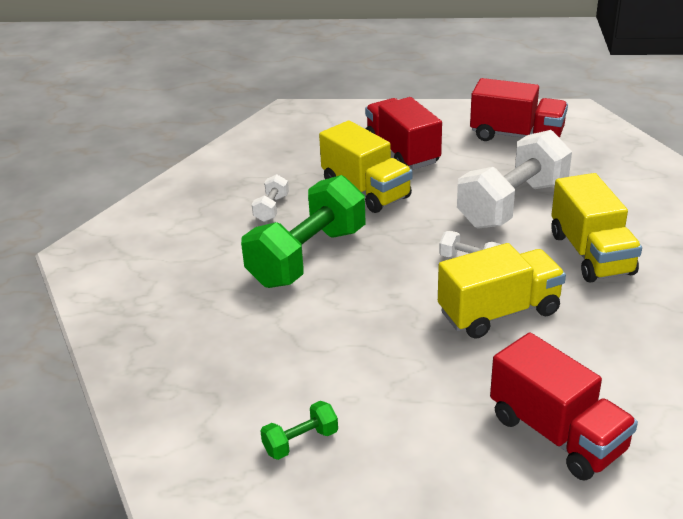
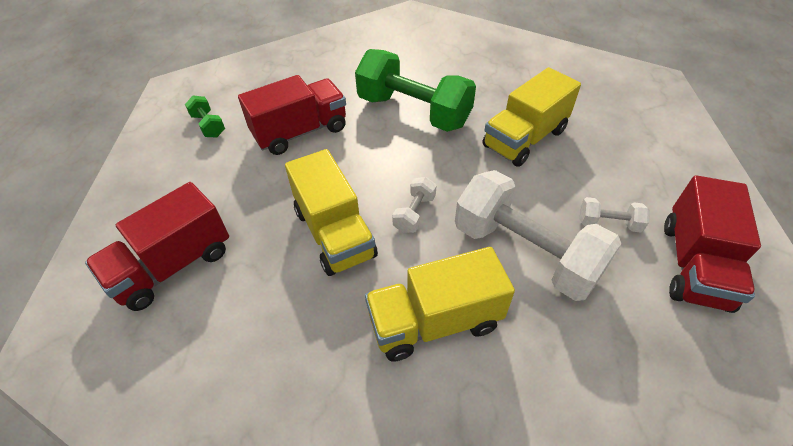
camera: 85 degrees right, 15 degrees up
(271, 208) = (481, 86): white dumbbell -> white dumbbell (608, 223)
(402, 152) = (608, 161): red truck -> red truck (300, 132)

